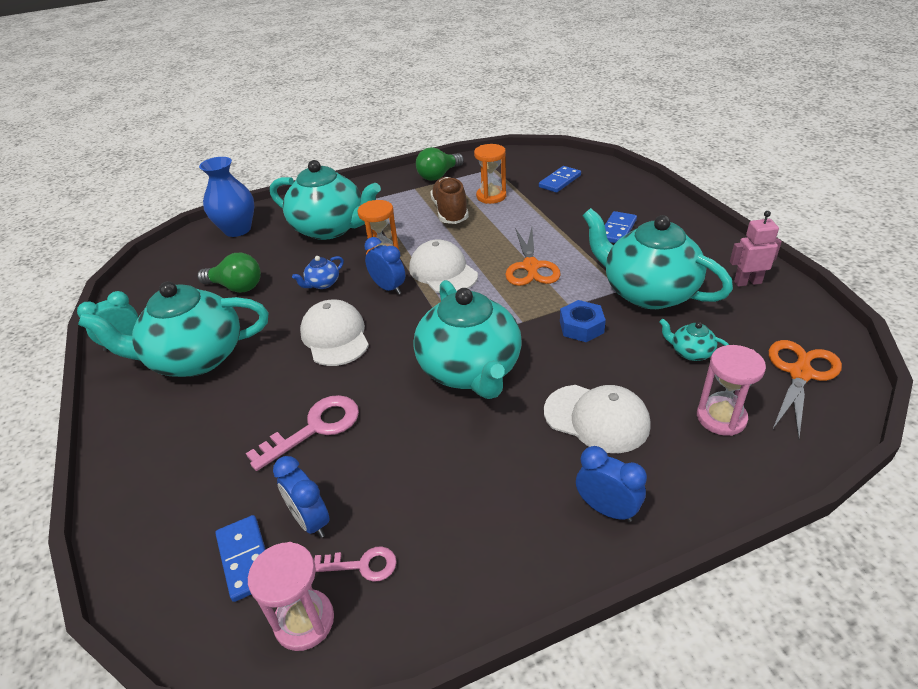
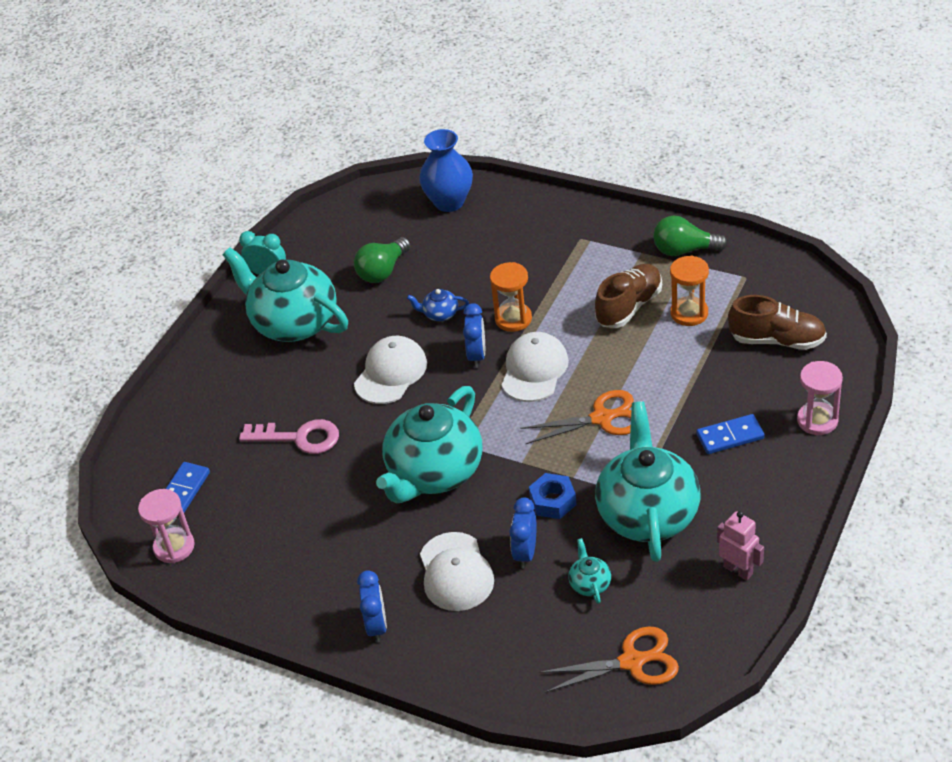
camera: 50 degrees right, 5 degrees up
(236, 287) = (383, 271): green light bulb -> green light bulb turned 60 degrees clockwise
(310, 521) = (232, 496): blue clock -> blue clock (525, 553)
(330, 228) = (515, 254): turquoise teapot -> none
(362, 565) = (228, 543): pink key -> none
(531, 267) = (602, 418): orange scissors -> orange scissors turned 150 degrees counterclockwise
(559, 181) = (777, 340): blue domino -> brown shoe
(721, 418) = (527, 639): pink hourglass -> pink hourglass (817, 420)

